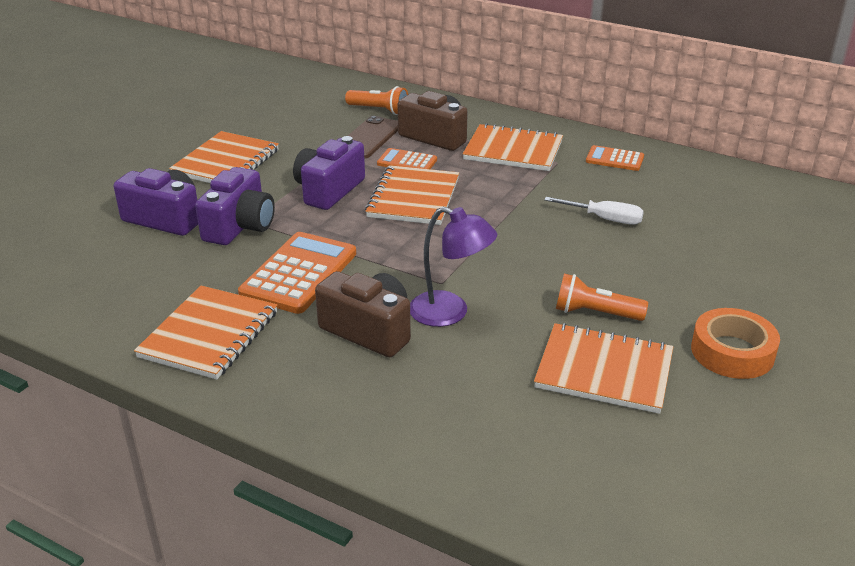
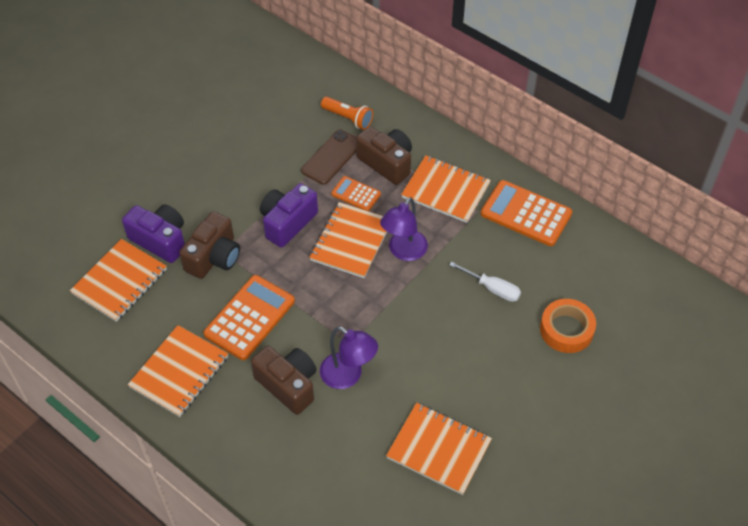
camera: 10 degrees right, 20 degrees up
(226, 162) = (213, 175): orange notebook -> orange notebook (119, 281)
(240, 226) = (214, 257): purple camera -> brown camera
(482, 200) = (403, 252): none -> purple lamp
(595, 313) = (451, 392): orange flashlight -> none
(614, 159) = (526, 214): orange calculator -> orange calculator, size x1.82
(732, 352) = (534, 446): orange tape -> orange tape (566, 330)

